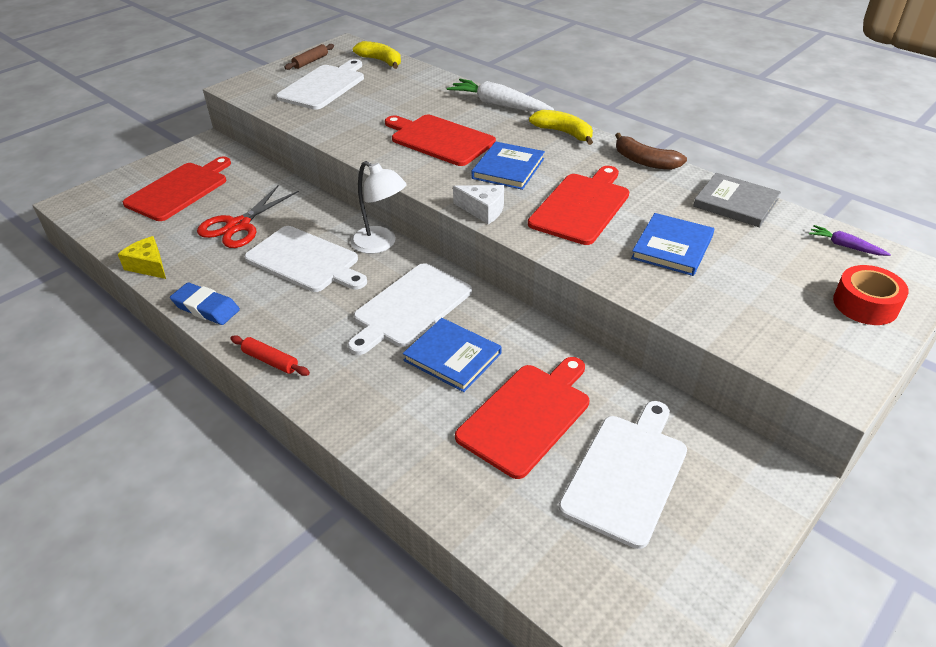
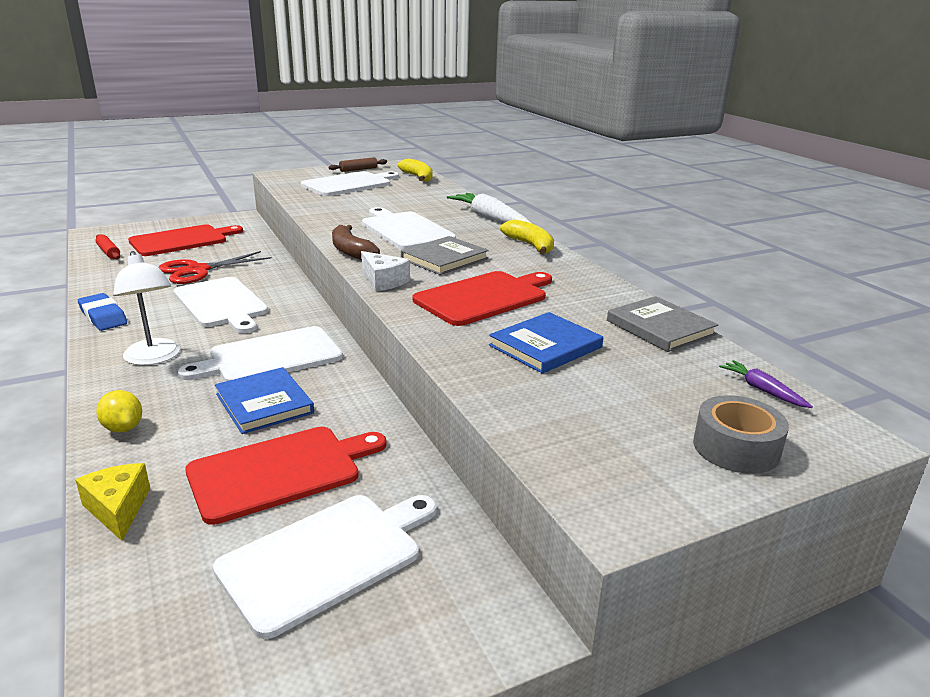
camera: 20 degrees right, 15 degrees down
(148, 266) = (97, 280): yellow cheese -> yellow cheese (118, 509)
(270, 361) = (105, 364): red rolling pin -> red rolling pin (108, 252)
(360, 419) = (123, 428): none -> yellow lemon
(380, 244) = (299, 307): white lamp -> white lamp (154, 358)
(439, 139) = (405, 230): red cutting board -> white cutting board
(508, 168) = (444, 259): blue book -> grey book
(644, 161) = (591, 279): brown banana -> brown banana (350, 251)
(865, 304) = (736, 448): red tape -> grey tape

